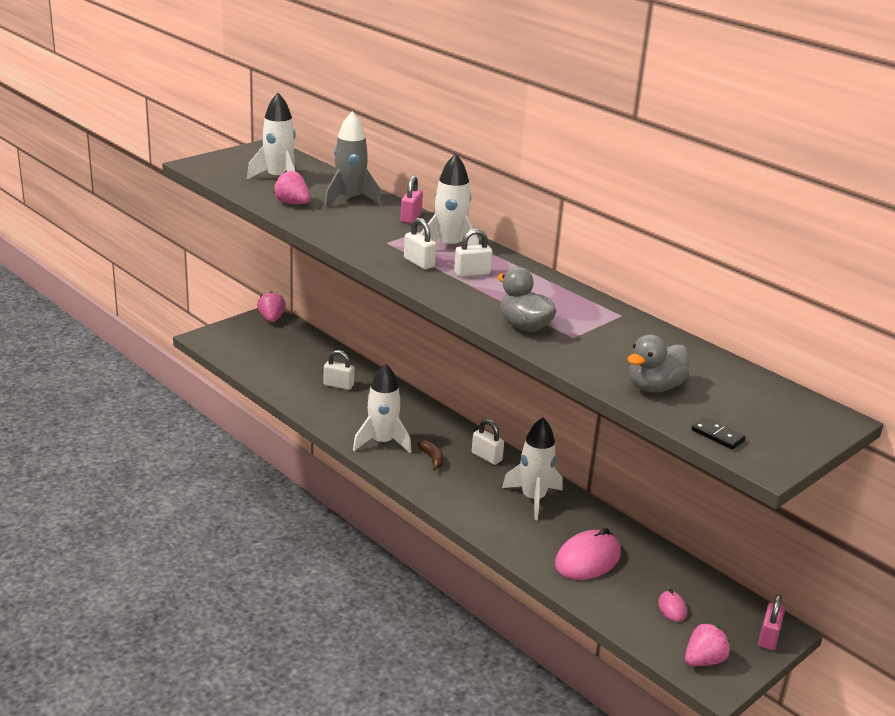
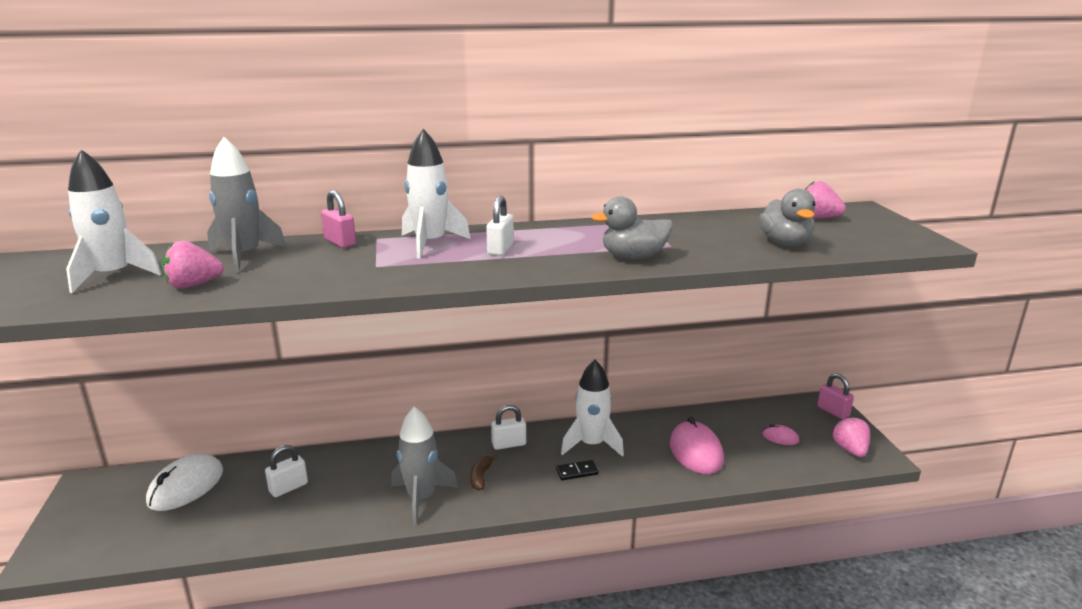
camera: 55 degrees left, 5 degrees down
(271, 319) = (95, 486): pink strawberry -> pink strawberry (817, 218)
(301, 348) = (186, 486): none -> white mouse
(382, 442) = (421, 498): white rocket -> grey rocket
(419, 263) = (446, 264): white padlock -> none
(432, 459) = (481, 477): brown banana -> brown banana turned 90 degrees counterclockwise
(717, 435) = (878, 245): black domino -> black domino (577, 472)

